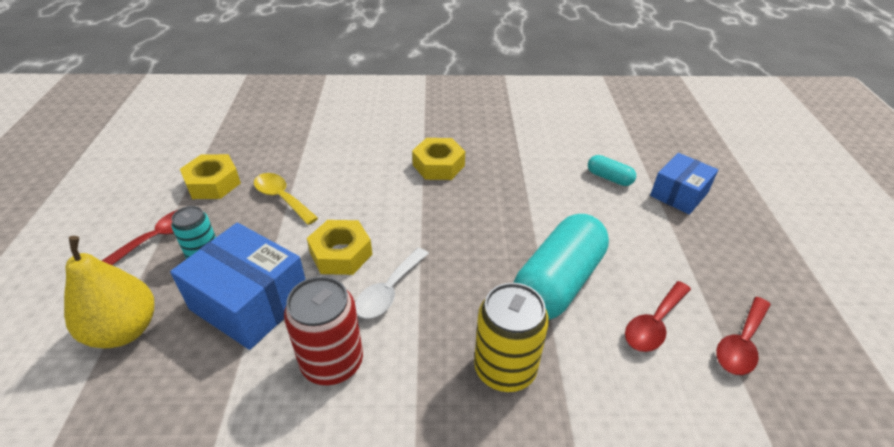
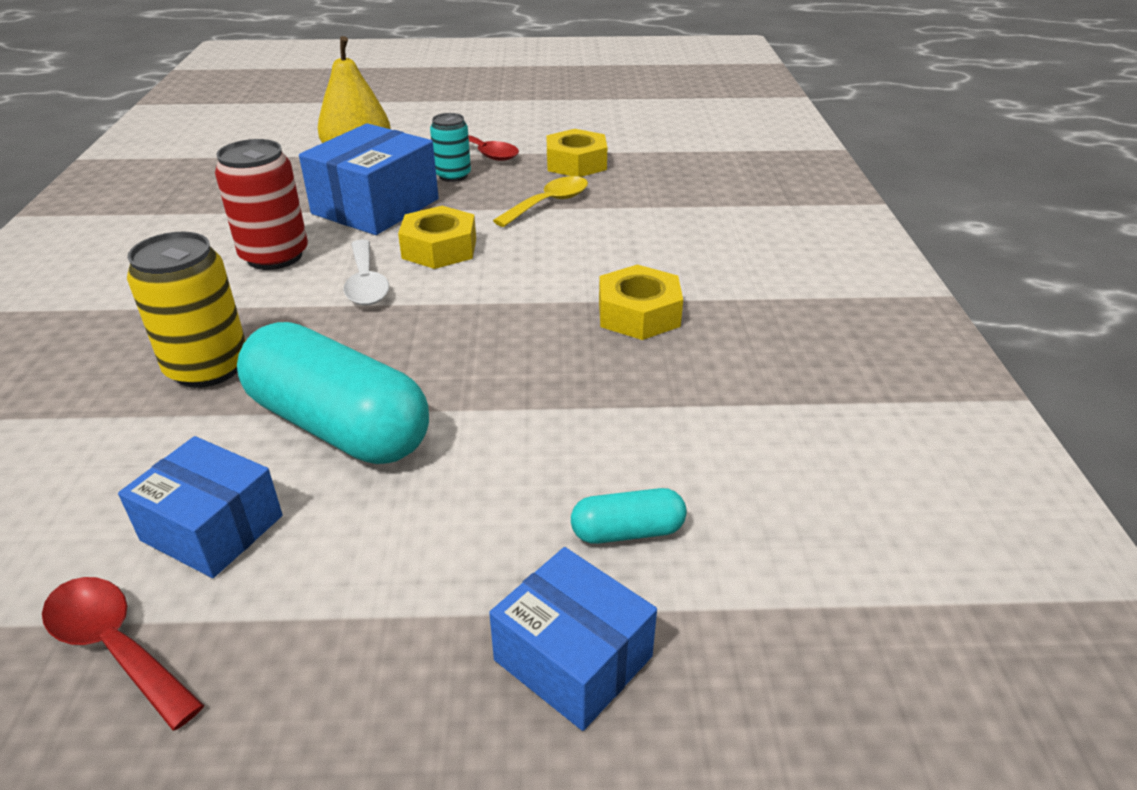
camera: 90 degrees right, 5 degrees down
(389, 291) = (366, 283): white spoon -> white spoon turned 135 degrees counterclockwise
(609, 178) = (627, 532): turquoise capsule -> turquoise capsule turned 45 degrees clockwise
(654, 324) = (212, 528): red spoon -> blue box

